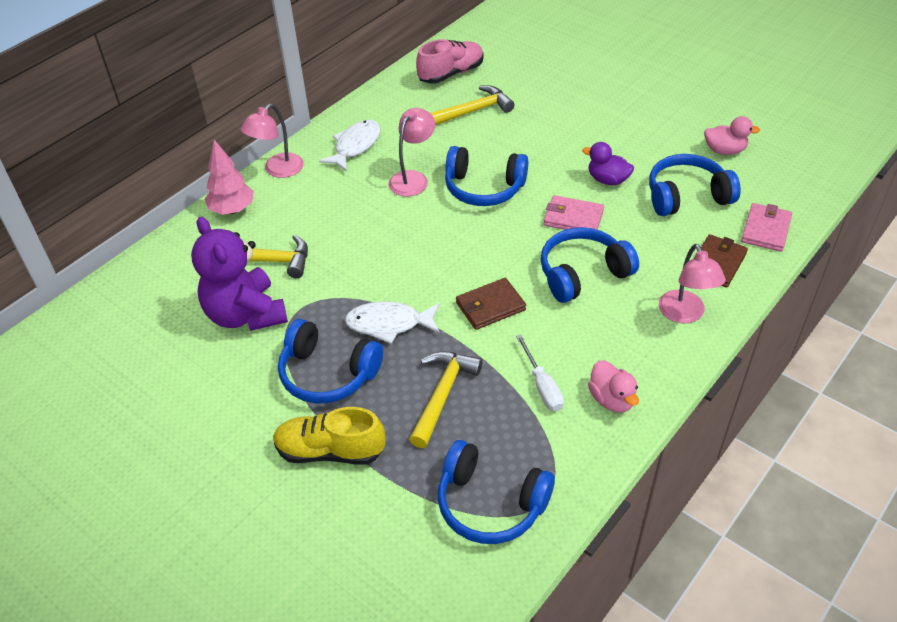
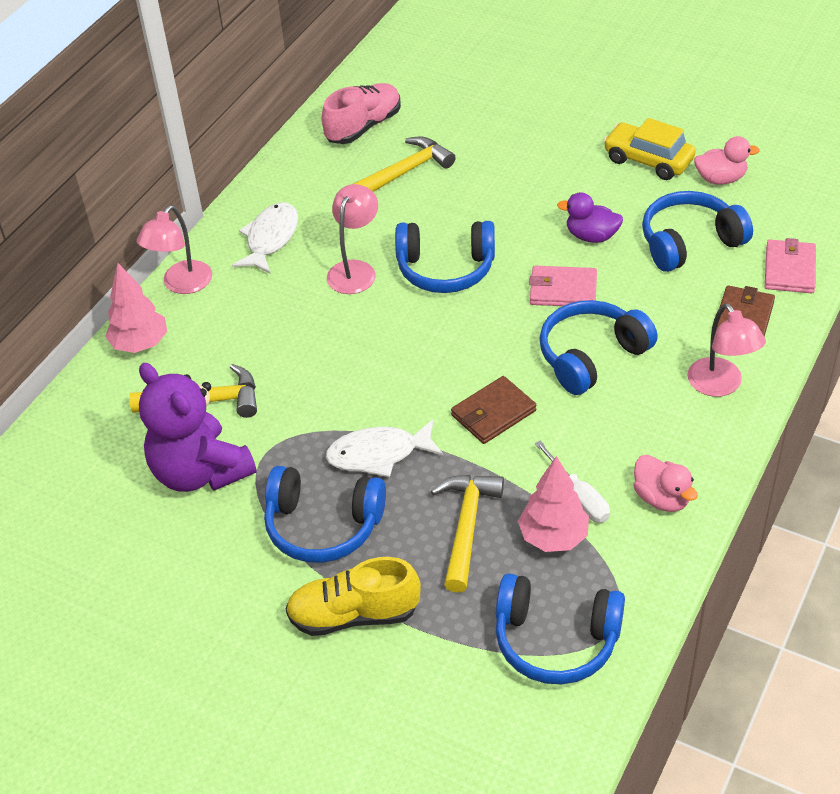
camera: 10 degrees left, 0 degrees up
(512, 416) = (553, 537): none -> pink tree
(668, 128) = (648, 160): none -> yellow car

